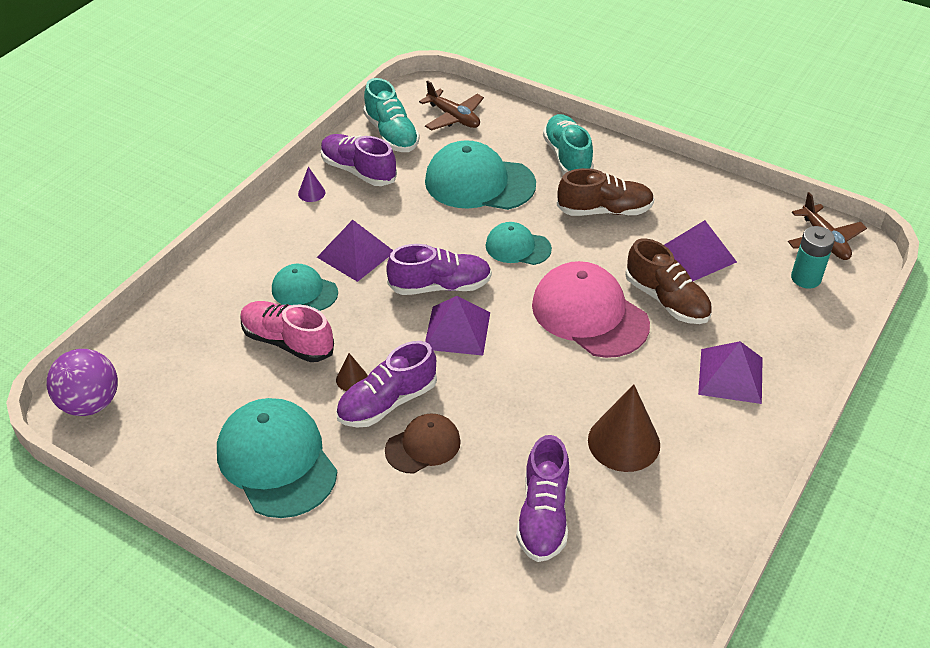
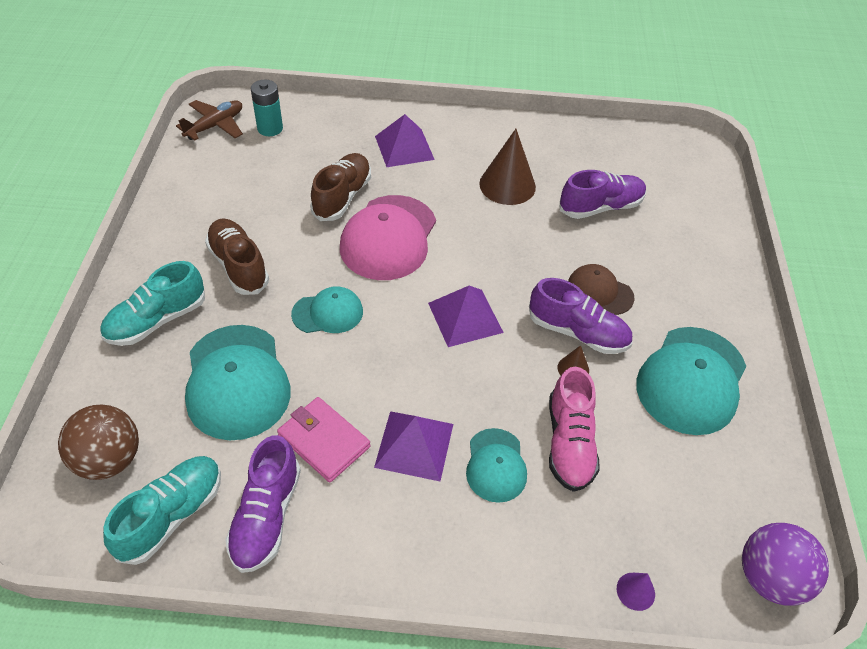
camera: 120 degrees left, 5 degrees up
(311, 193) = (333, 548): purple cone -> purple cone (635, 591)
(395, 211) = (324, 441): none -> pink wallet
(440, 286) = (417, 352): purple shoe -> none
(453, 117) = (109, 459): brown plane -> brown ball
(517, 247) = (328, 313): turquoise cap -> turquoise cap turned 90 degrees counterclockwise
(697, 254) = (272, 191): purple pyramid -> none

